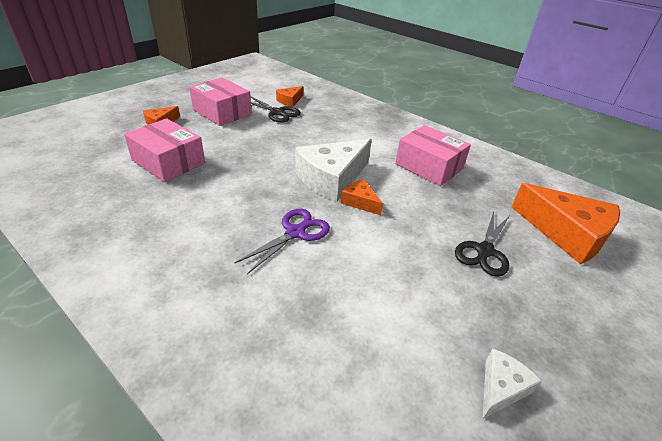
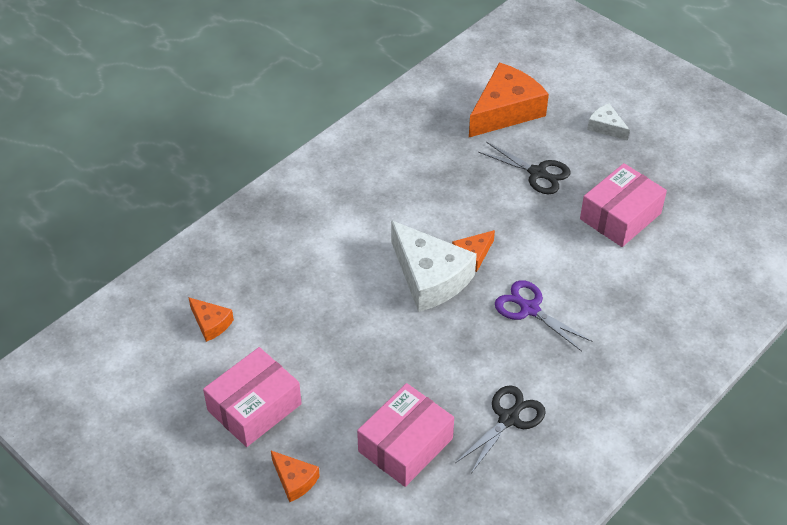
camera: 85 degrees left, 10 degrees up
(277, 113) = (254, 337): black scissors -> black scissors (509, 418)
(429, 166) = (396, 187): pink box -> pink box (620, 216)
(501, 388) = (672, 197): white cheese -> white cheese (606, 127)

